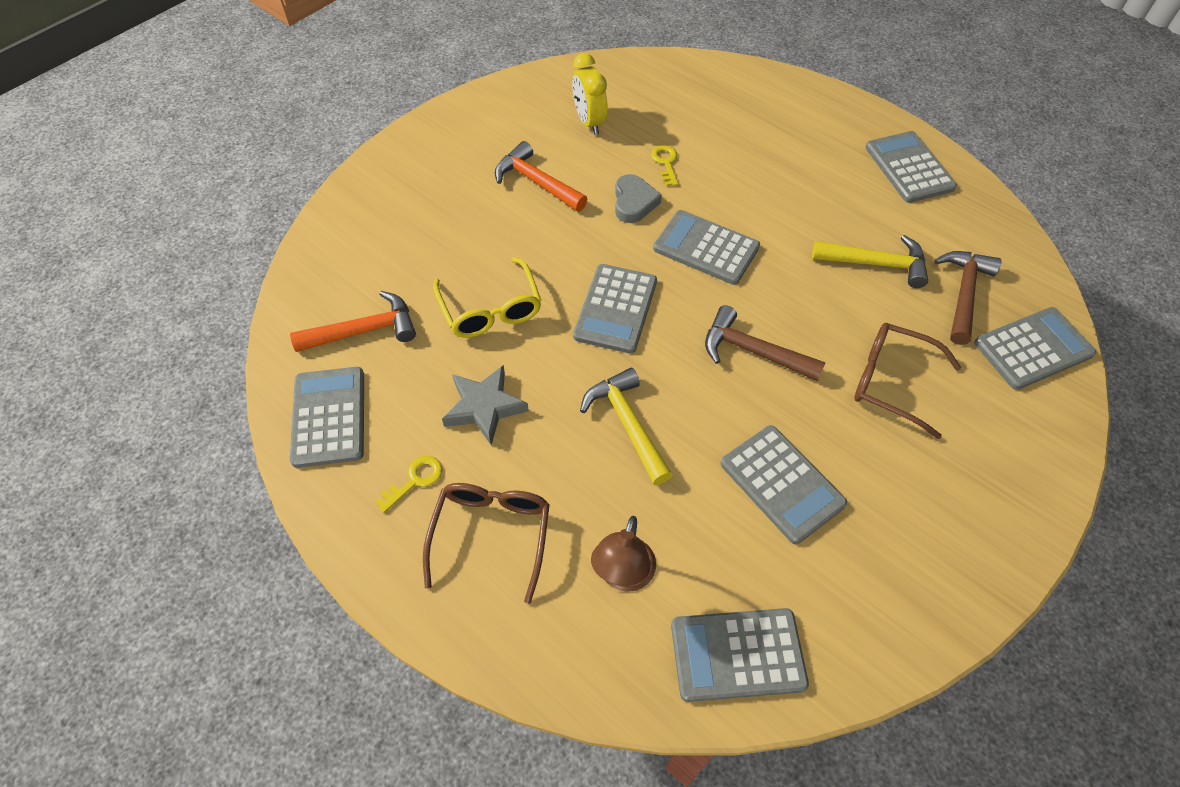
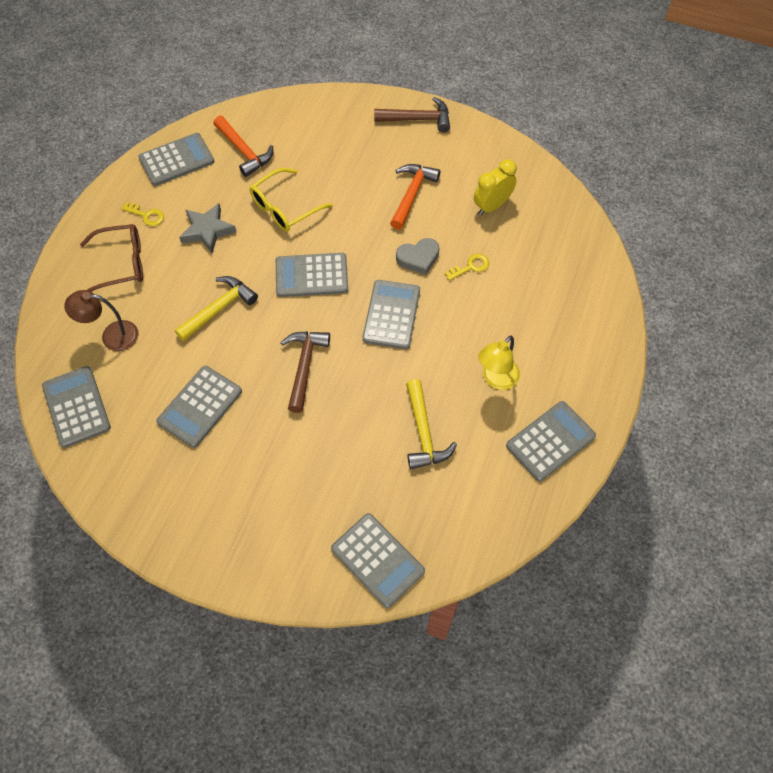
camera: 70 degrees right, 5 degrees up
(823, 186) = (496, 379): none -> yellow lamp
(891, 382) = (308, 461): brown glasses -> none
(963, 294) = (417, 501): brown hammer -> brown hammer (417, 119)

